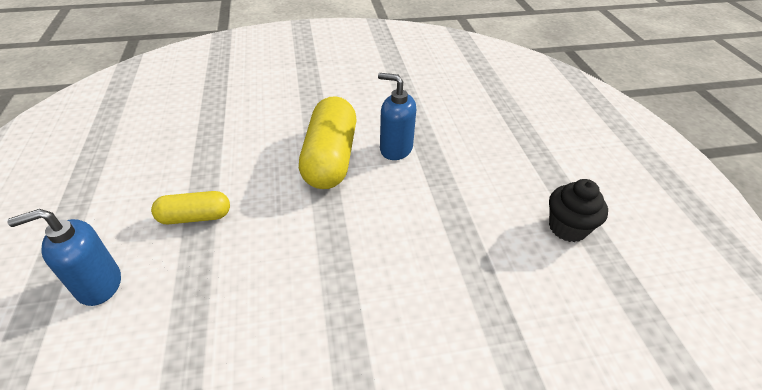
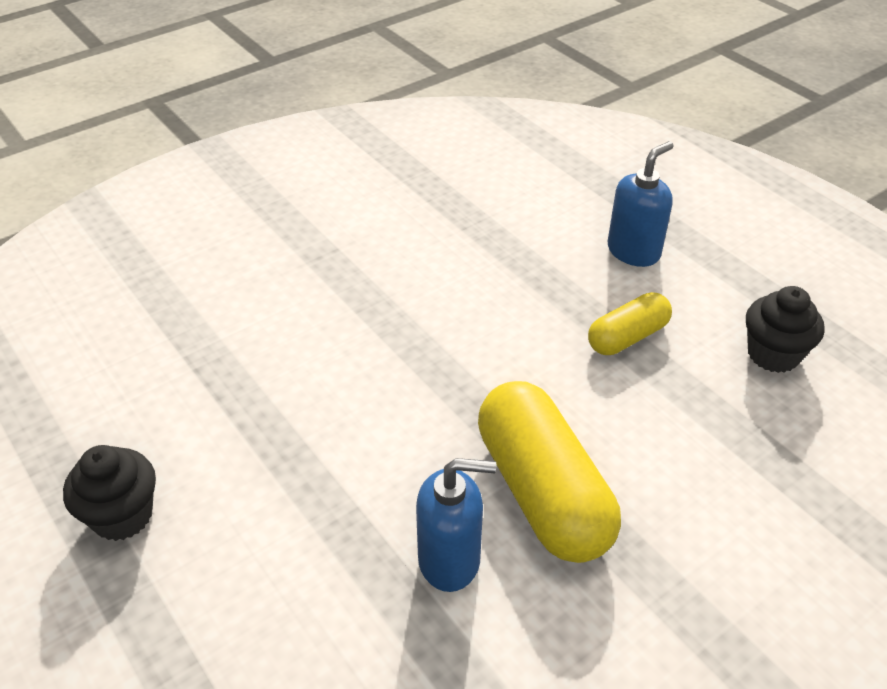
camera: 155 degrees right, 0 degrees up
(132, 173) = (773, 354): none -> black cupcake

